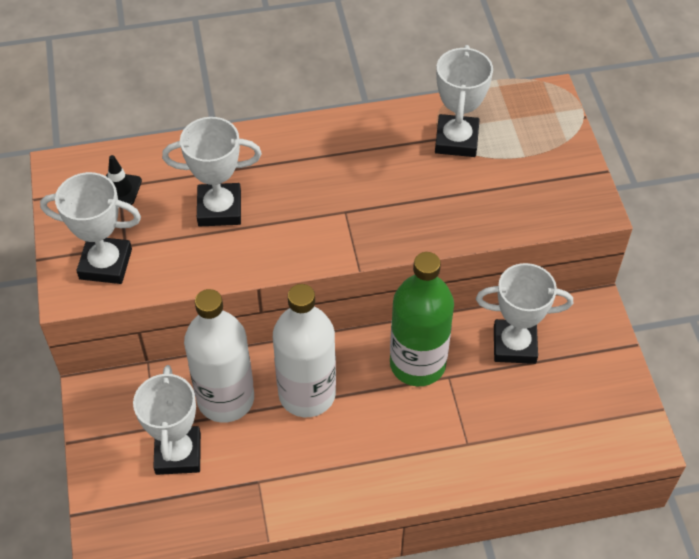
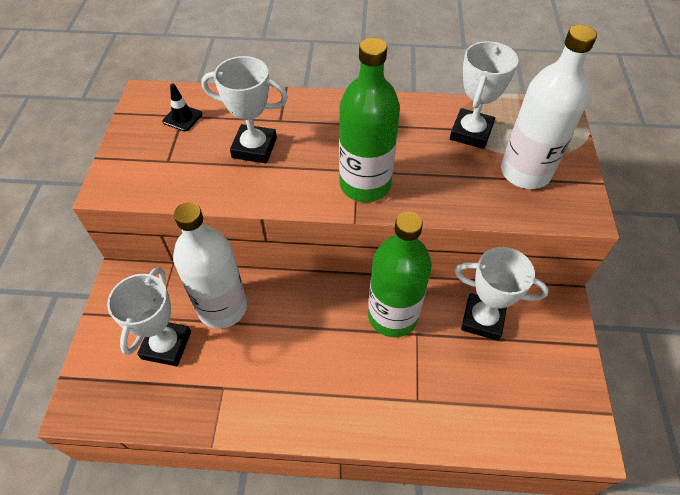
camera: 15 degrees right, 0 degrees up
(105, 264) = (145, 172): white trophy -> none
(307, 394) = (290, 319): white bottle -> white bottle (525, 172)
(358, 226) = (365, 185): none -> green bottle

